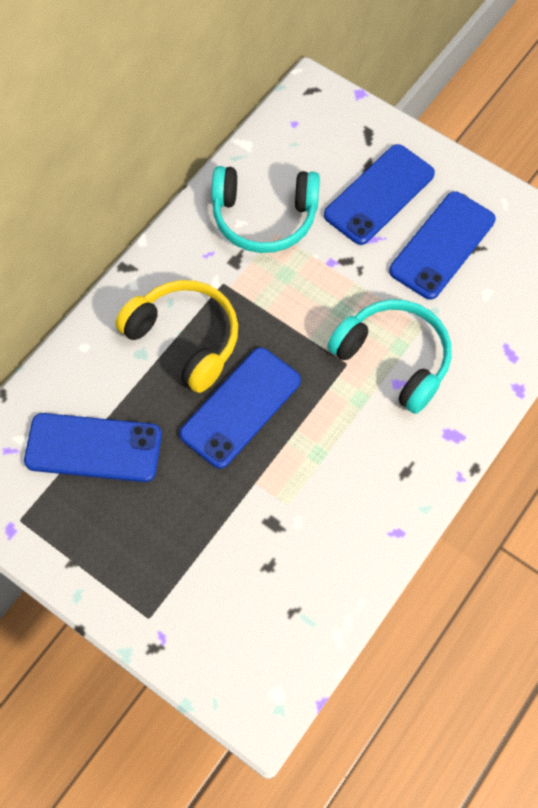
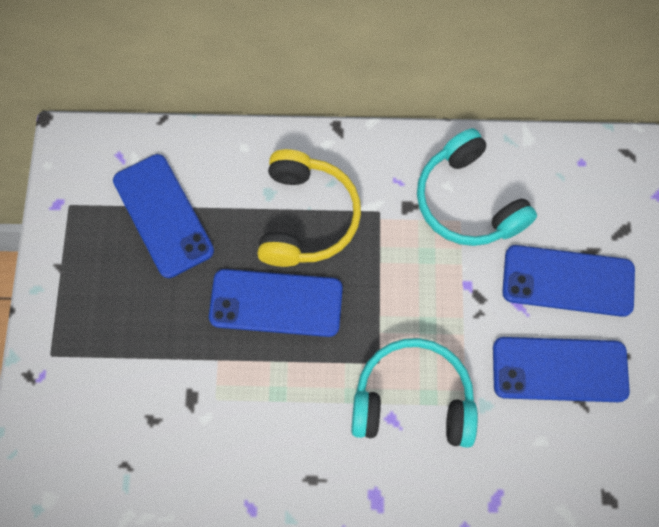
camera: 55 degrees right, 5 degrees up
(393, 359) = (412, 400): turquoise headphones -> turquoise headphones turned 90 degrees counterclockwise

